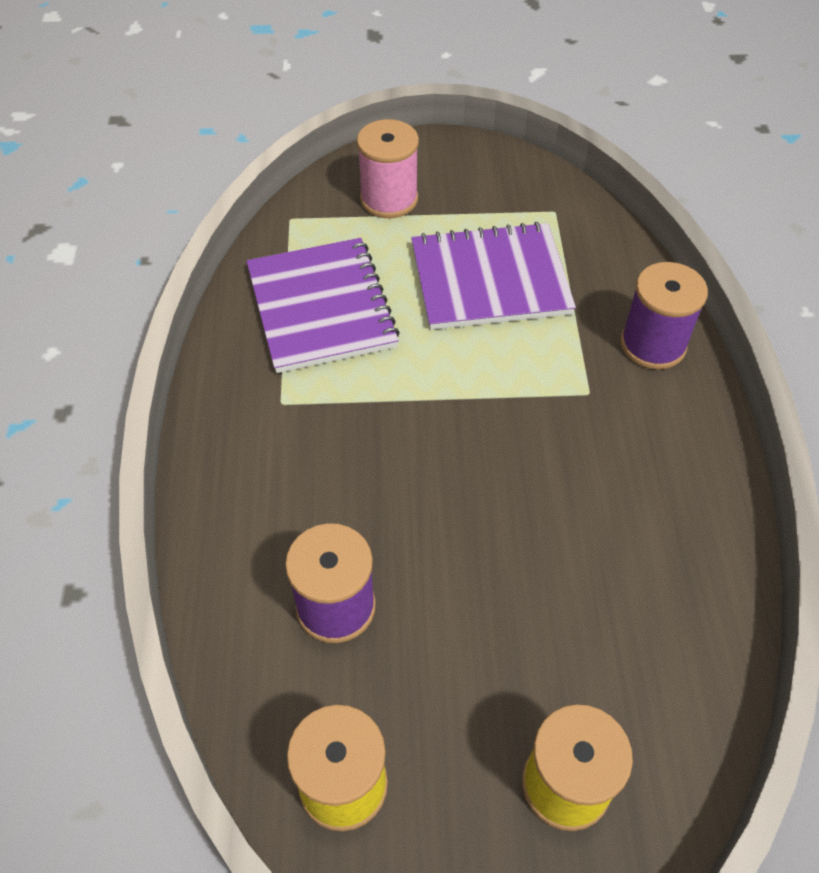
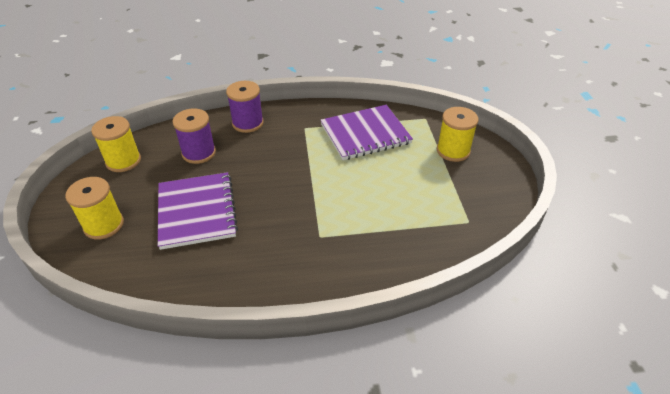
camera: 85 degrees right, 10 degrees down
(389, 199) = (453, 151): pink spool -> yellow spool
(490, 280) = (399, 193): purple notebook -> purple notebook (196, 211)
(653, 344) = (361, 268): purple spool -> purple spool (247, 123)

